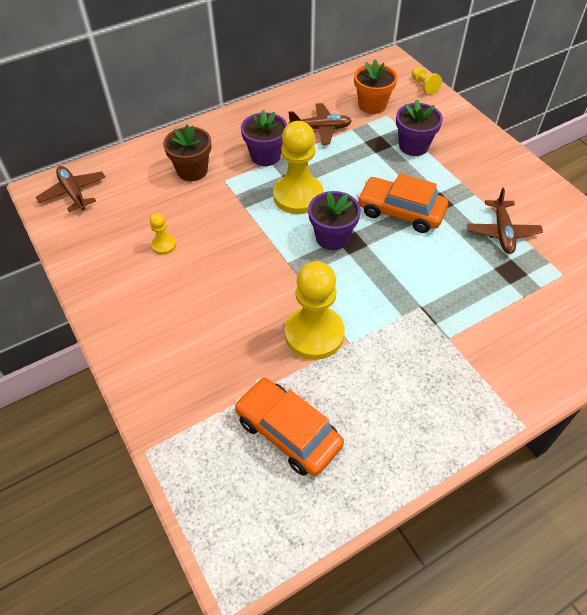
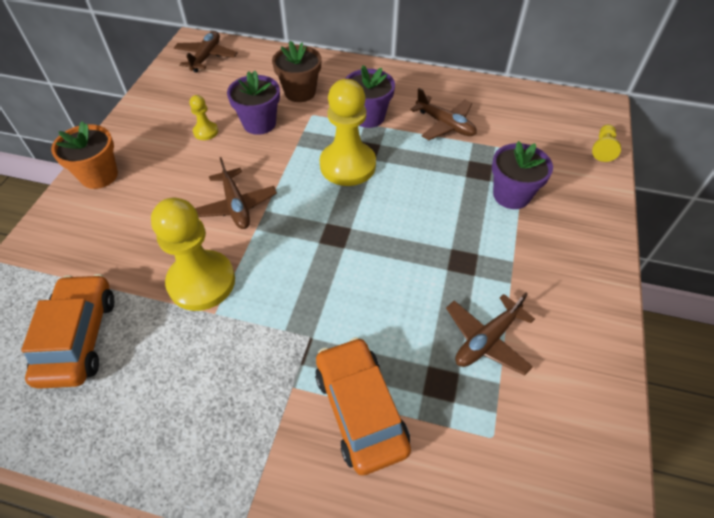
camera: 45 degrees right, 0 degrees up
(264, 274) = (236, 205): none -> brown plane
(332, 237) = (325, 218): purple flower pot -> purple flower pot (259, 123)
(372, 105) = (522, 134): orange flower pot -> orange flower pot (99, 175)
(400, 212) = (414, 243): orange car -> orange car (360, 410)

